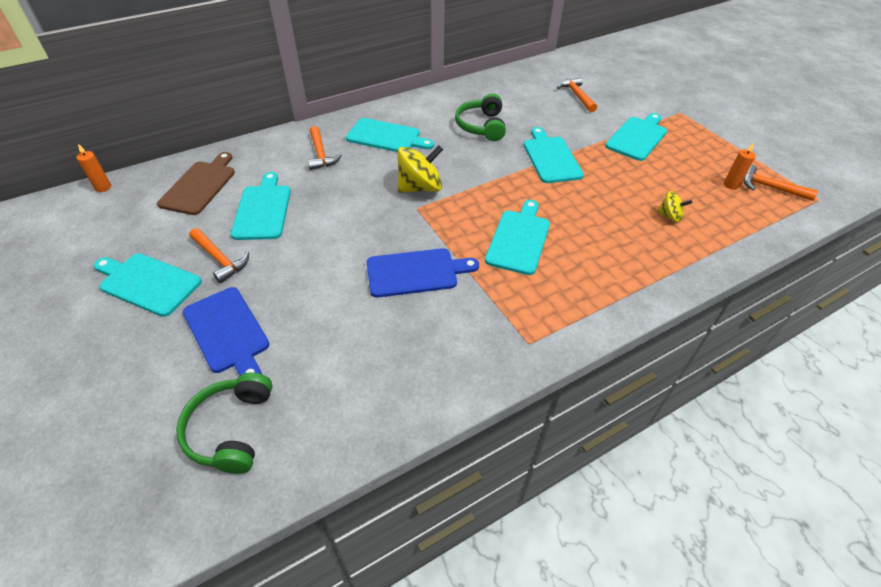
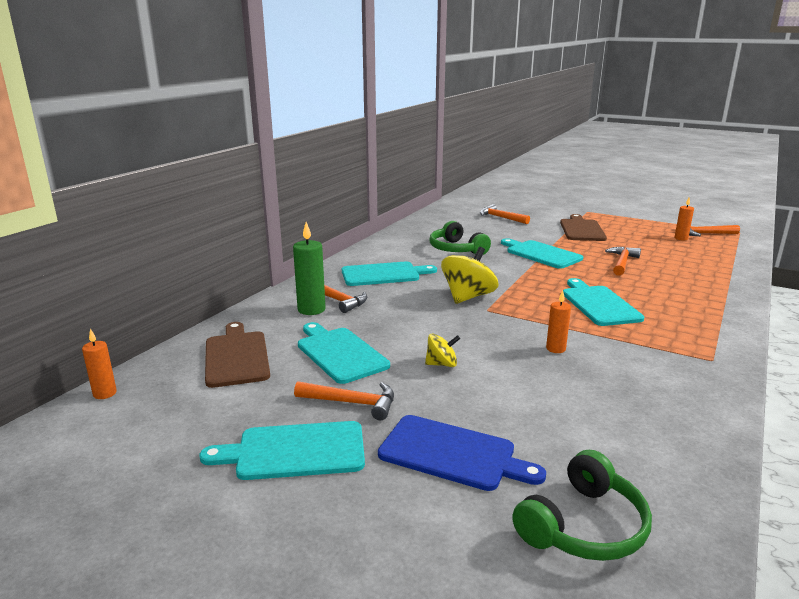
camera: 30 degrees left, 25 degrees down
(231, 429) = (583, 526): green headphones -> green headphones turned 105 degrees counterclockwise
(292, 157) = (311, 309): none -> green candle
(415, 272) = (555, 349): blue cutting board -> orange candle
(615, 196) = (622, 263): none -> orange hammer
(637, 137) = (581, 229): turquoise cutting board -> brown cutting board
(670, 216) = (674, 263): yellow spinning top -> yellow spinning top (442, 364)

